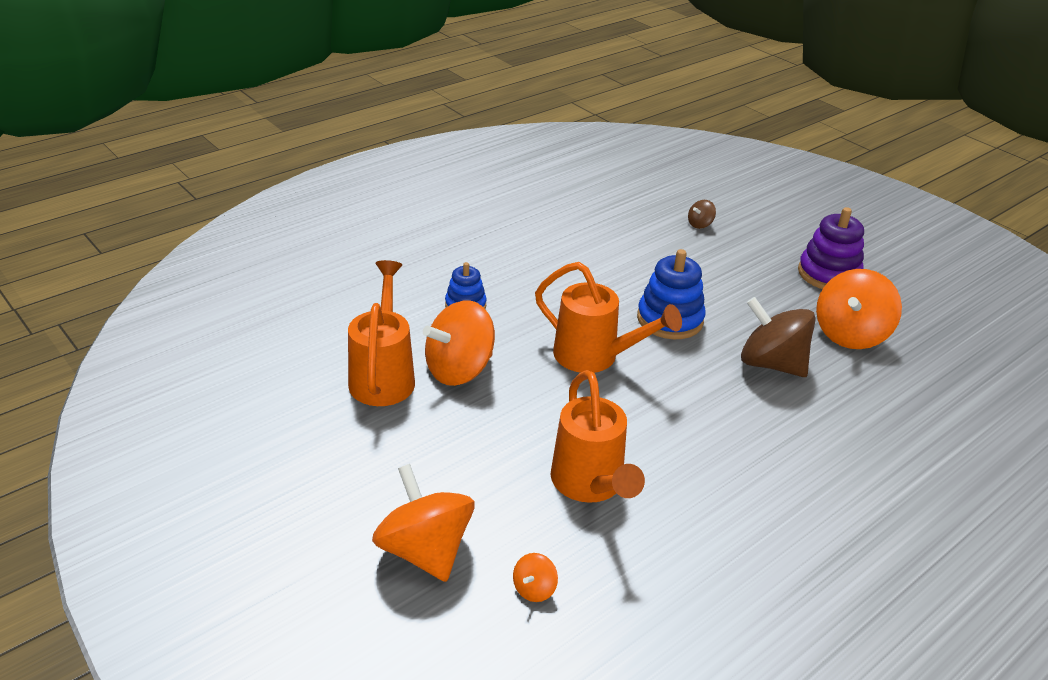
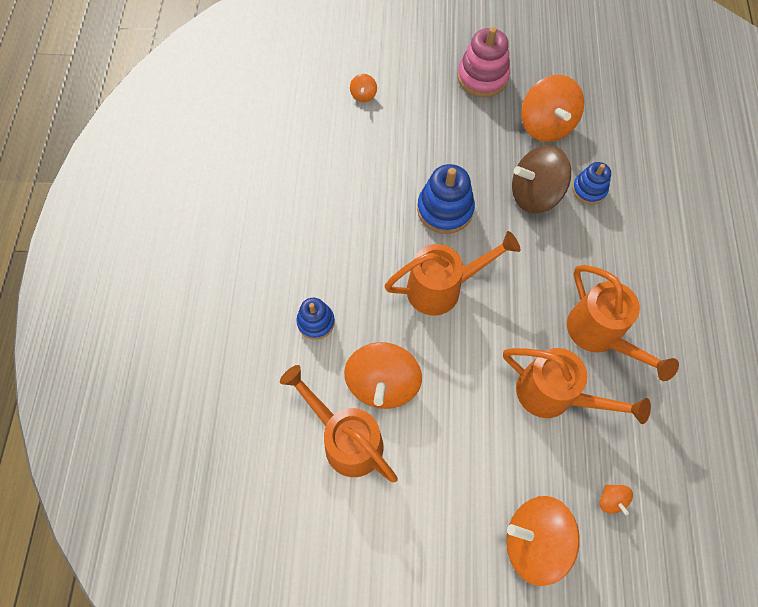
camera: 45 degrees left, 30 degrees up
(697, 484) = (599, 334): none -> orange watering can
(700, 224) = (363, 95): brown spinning top -> orange spinning top
(828, 274) = (482, 77): purple stacking toy -> pink stacking toy
(834, 396) = (589, 189): none -> blue stacking toy

